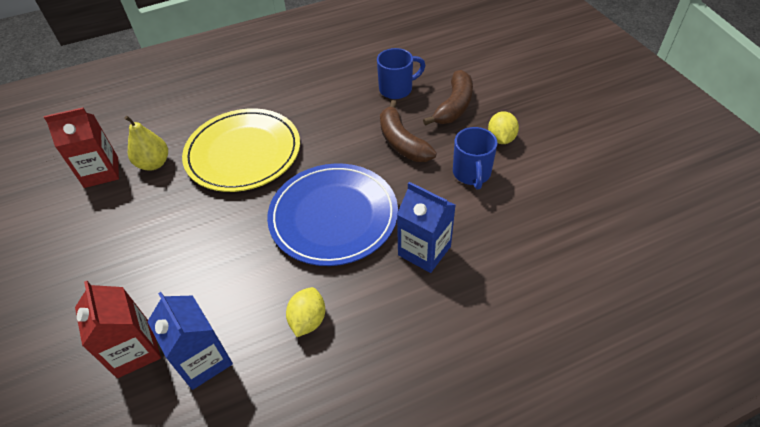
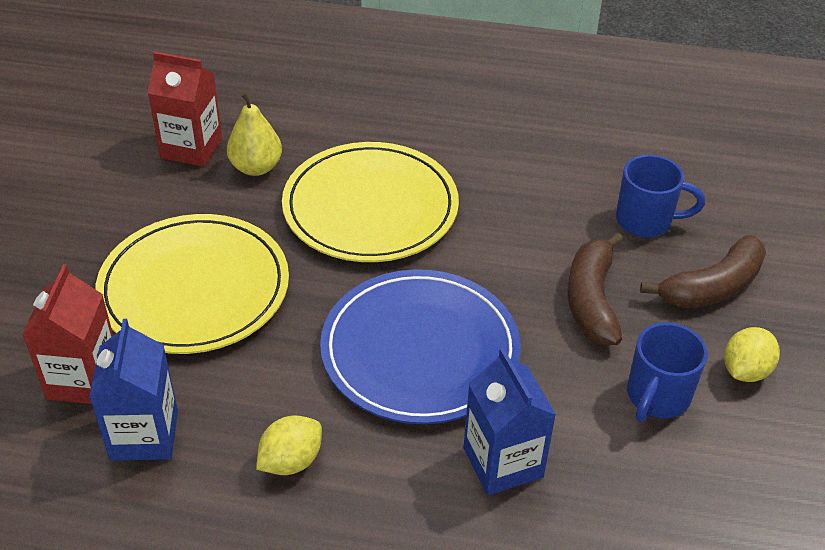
camera: 30 degrees right, 5 degrees down
(168, 254) = (194, 288): none -> yellow plate

